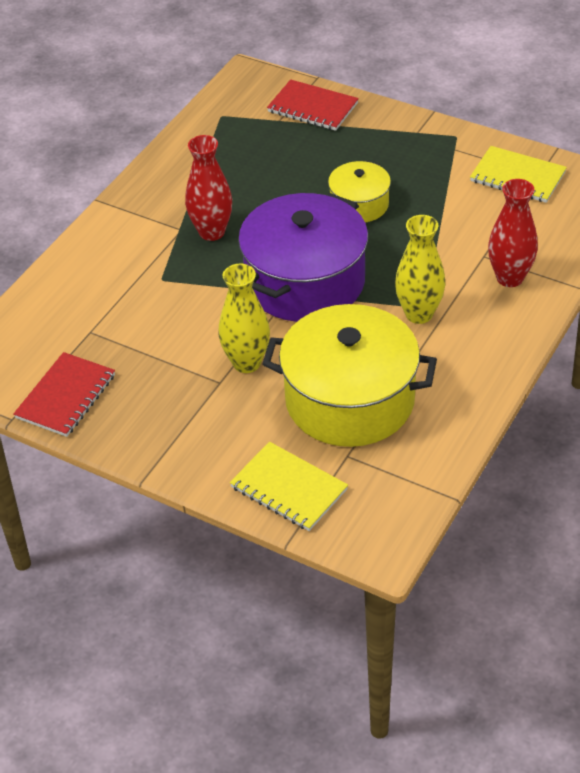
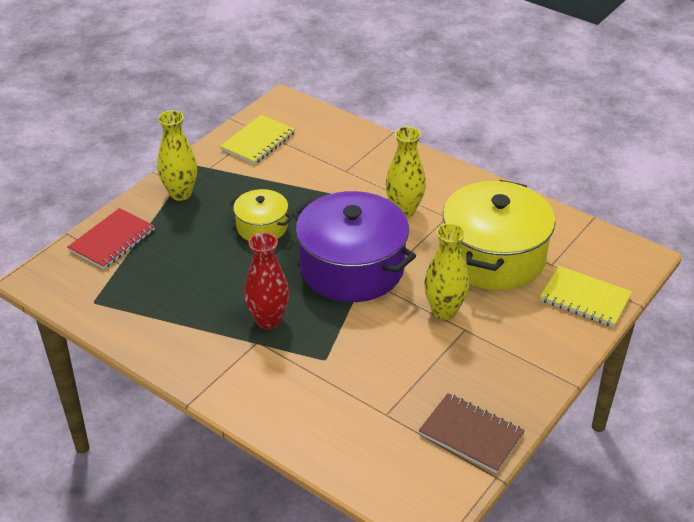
camera: 85 degrees left, 5 degrees down
(66, 396) = (471, 434): red notebook -> brown notebook
(289, 488) = (585, 298): yellow notebook -> yellow notebook turned 75 degrees clockwise
(401, 137) = (180, 193): none -> yellow vase
(510, 278) = (374, 162): red vase -> none

